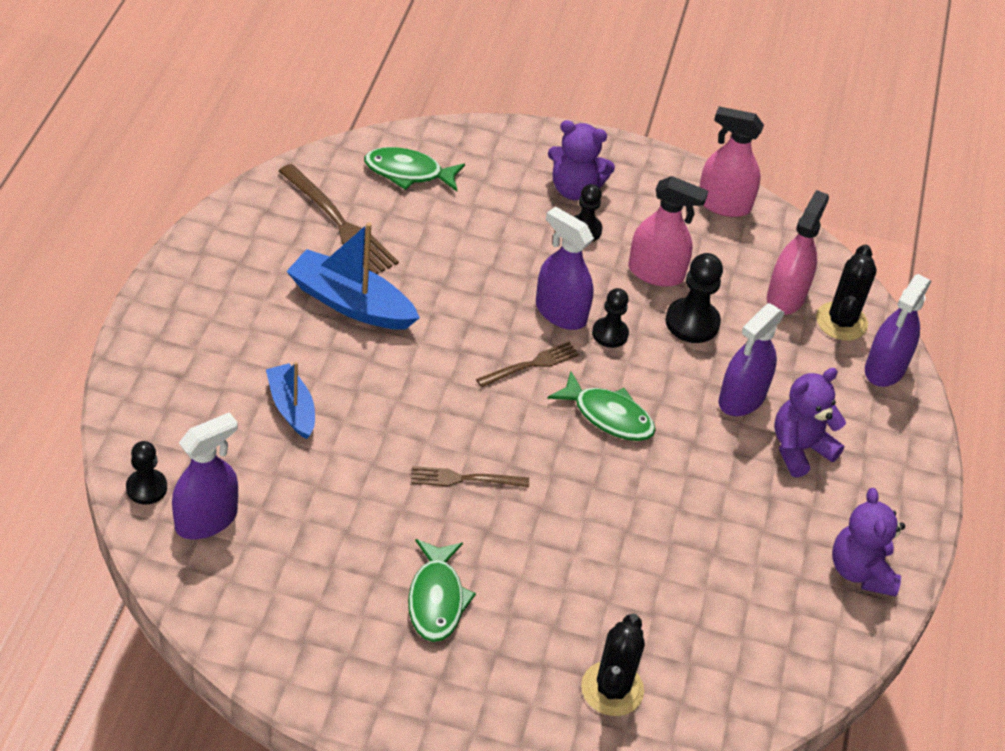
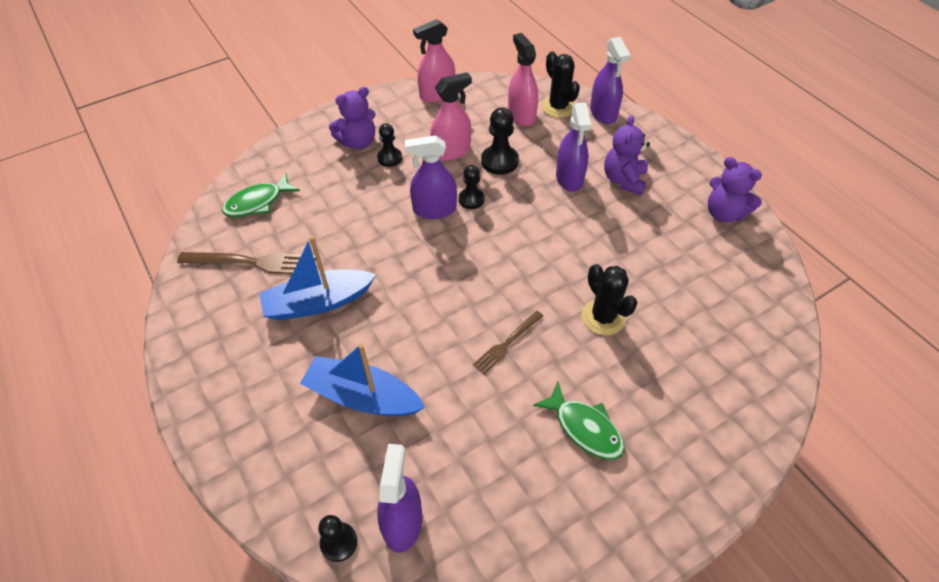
camera: 40 degrees left, 5 degrees up
(291, 408) = (363, 396): blue boat -> blue boat, size x1.59
(531, 365) = (456, 249): brown fork -> none
(608, 416) = (527, 241): green fish -> none
(612, 689) = (722, 383): black cactus -> black cactus (603, 317)

